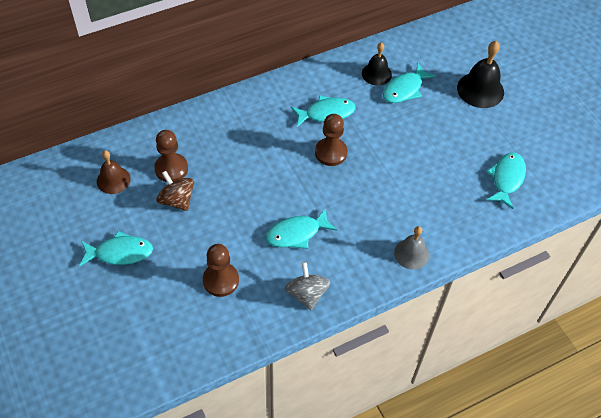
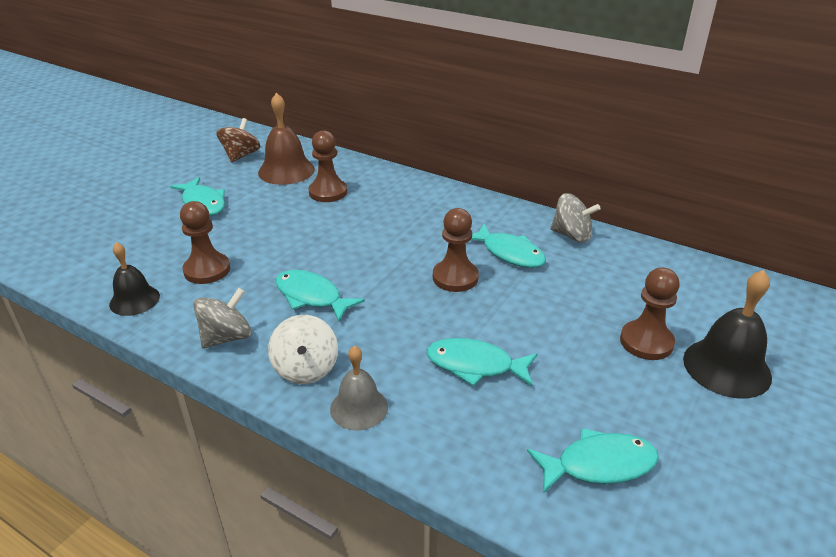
camera: 60 degrees right, 20 degrees down
(113, 180) = (286, 171): brown bell -> brown bell, size x1.54
(177, 200) = (292, 209): brown spinning top -> brown spinning top (241, 156)
(331, 73) = (571, 235): none -> grey spinning top
(364, 265) = (306, 368): none -> white spinning top
(376, 74) = (618, 266): black bell -> black bell (134, 300)
(404, 89) = (626, 297): turquoise fish -> turquoise fish (475, 365)
(443, 106) = (646, 342): none -> brown pawn

